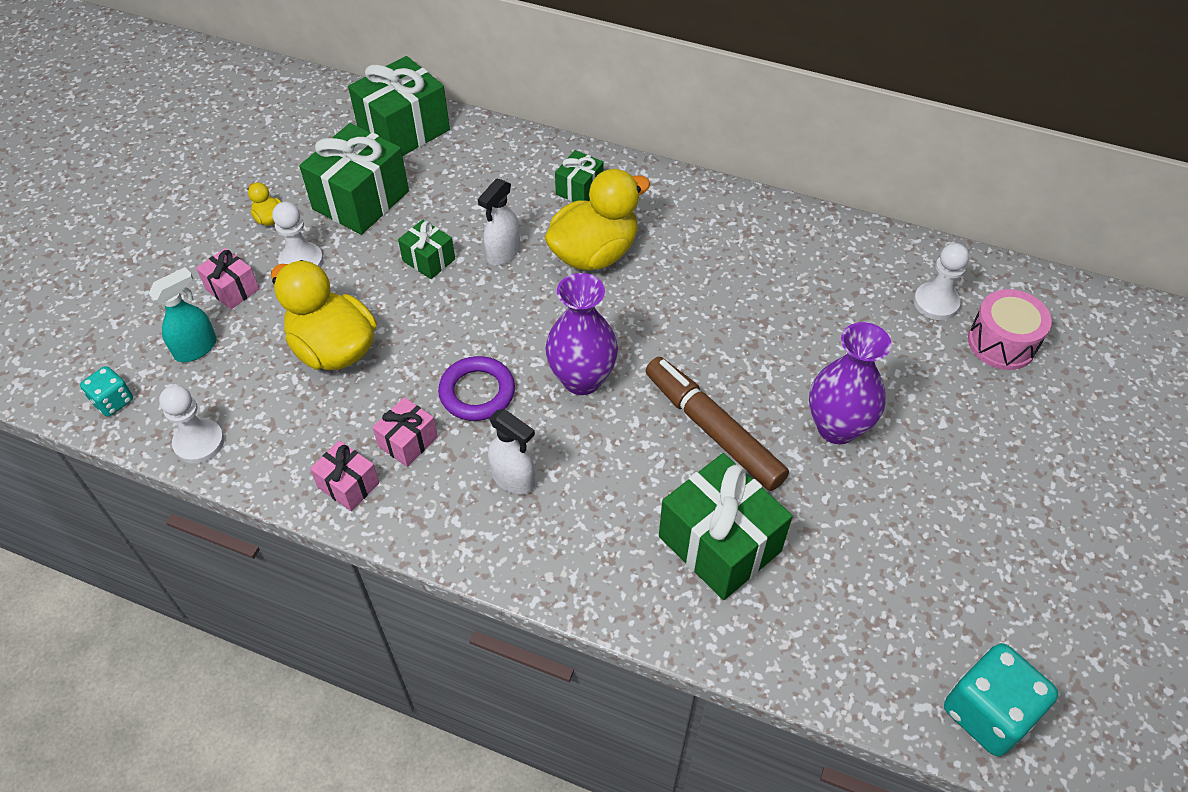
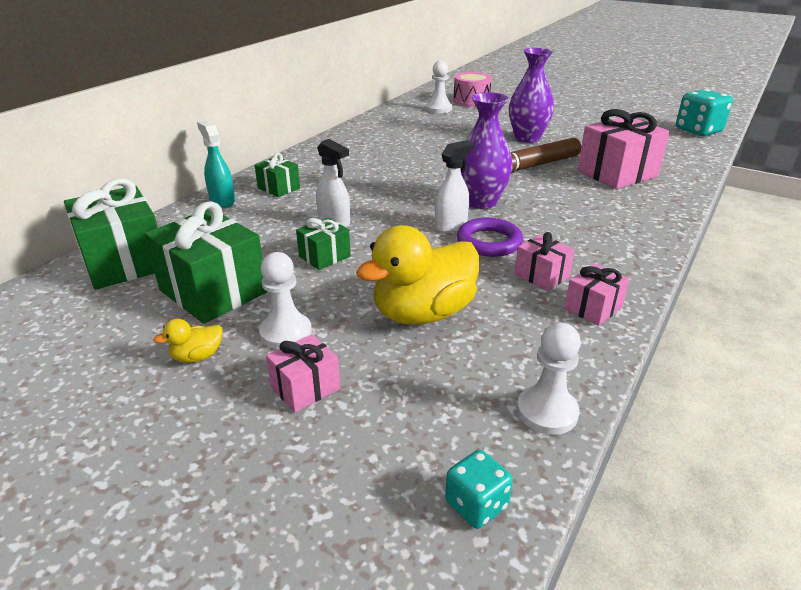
camera: 80 degrees left, 20 degrees down
(196, 348) = (396, 418): turquoise spray bottle -> turquoise spray bottle (222, 201)
(513, 479) = (576, 233): white spray bottle -> white spray bottle (451, 225)
(594, 253) = (354, 188): yellow duck -> none
(719, 544) = (617, 174): green gift -> pink gift

